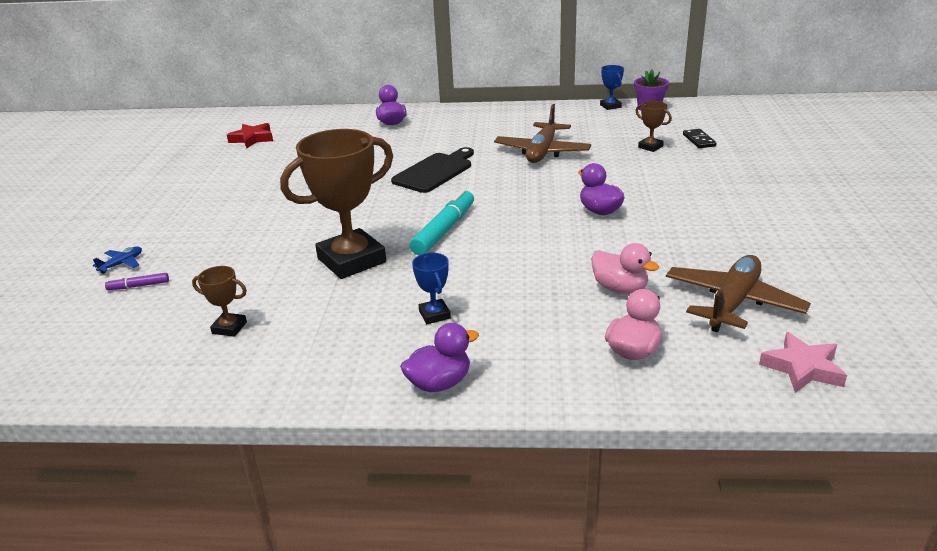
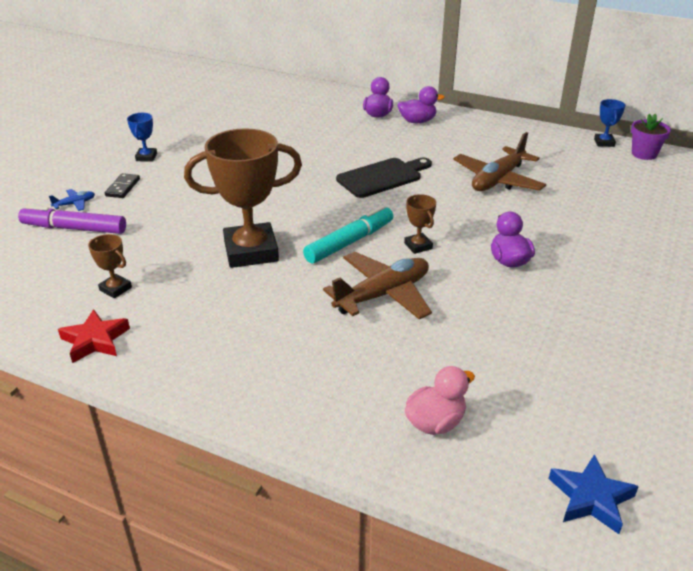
camera: 20 degrees right, 5 degrees up
(138, 286) = (74, 229): purple marker -> purple marker, size x2.08
(252, 139) = (248, 105): red star -> red star (95, 340)
(434, 315) = (284, 327): blue trophy -> blue trophy (146, 157)
(439, 383) = (243, 397): purple duck -> purple duck (417, 121)
(620, 288) = (469, 352): pink duck -> none
(650, 147) = (612, 200): brown trophy -> brown trophy (418, 246)
(699, 140) = (671, 205): black domino -> black domino (123, 187)
(732, 303) = (570, 402): brown plane -> brown plane (383, 295)
(803, 368) = (591, 498): pink star -> blue star

